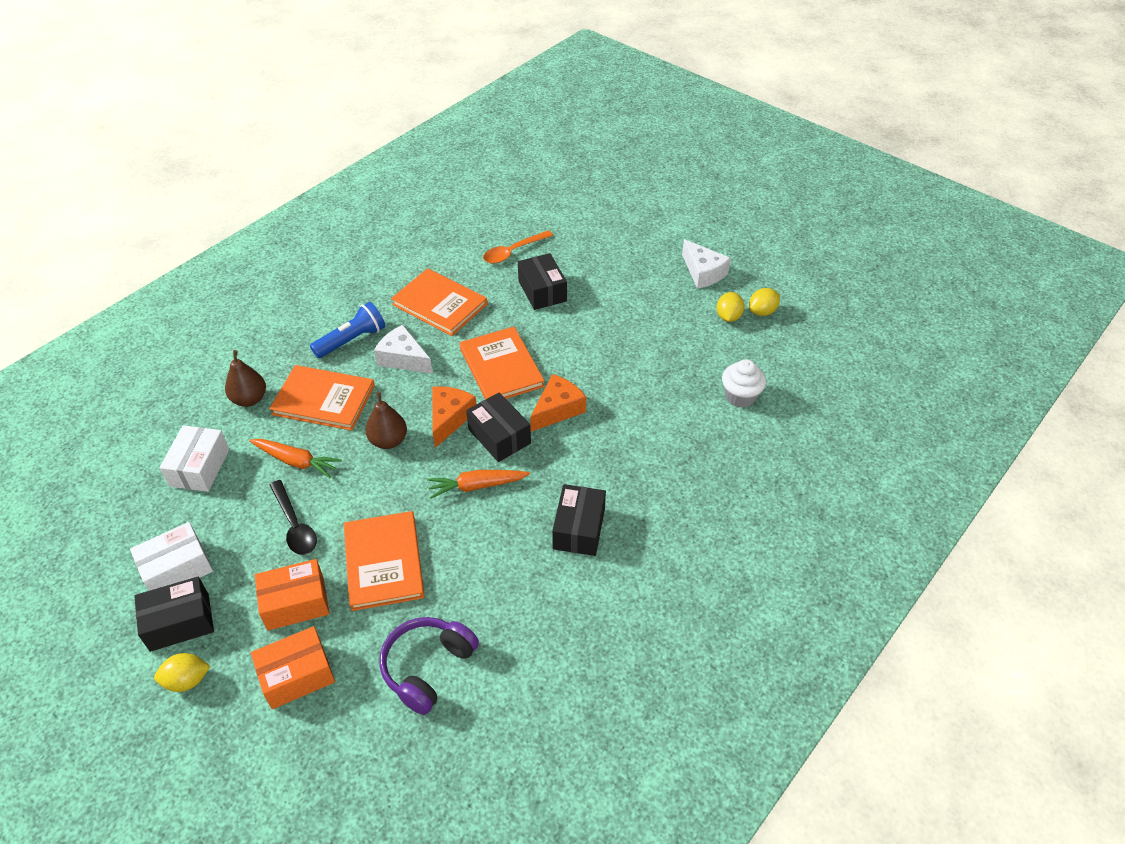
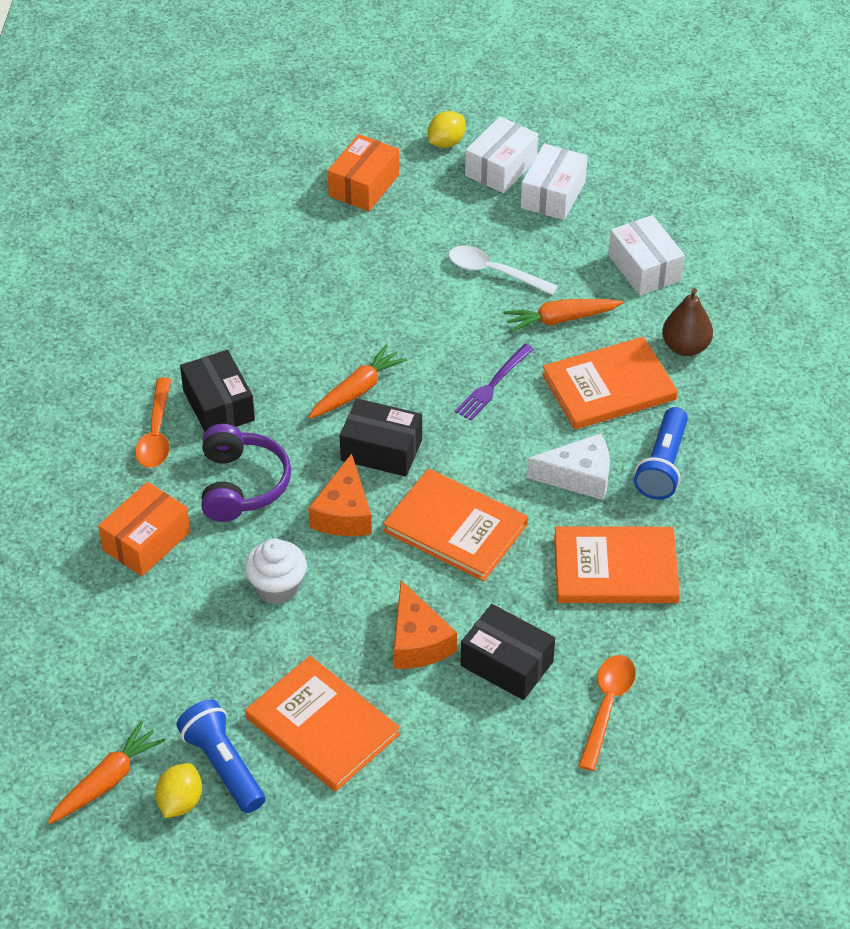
camera: 145 degrees right, 0 degrees up
(179, 622) = (501, 167): black box -> white box
(295, 525) = (493, 272): black spoon -> white spoon
(295, 603) = (422, 224): orange box -> orange box (146, 541)
(384, 562) = (379, 287): orange book -> orange book (322, 726)
(388, 441) = (493, 384): brown pear -> purple fork
(427, 667) = (262, 240): purple headphones -> purple headphones (242, 485)
(449, 418) = (454, 440): orange cheese -> orange cheese (418, 641)
(638, 531) = (156, 434): none -> orange spoon
(703, 272) = (308, 828): white cheese -> none
(728, 317) = (223, 765): yellow lemon -> blue flashlight
(740, 396) = (136, 647): white cupcake -> white cupcake (277, 587)
(797, 338) = (106, 781): none -> orange carrot

